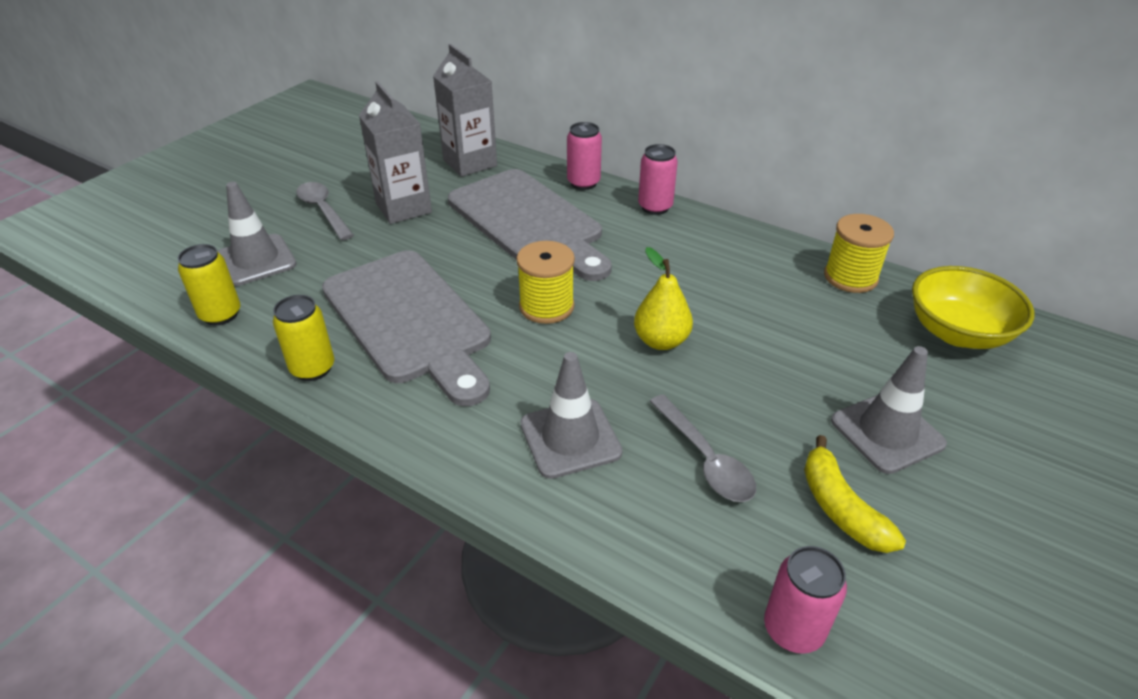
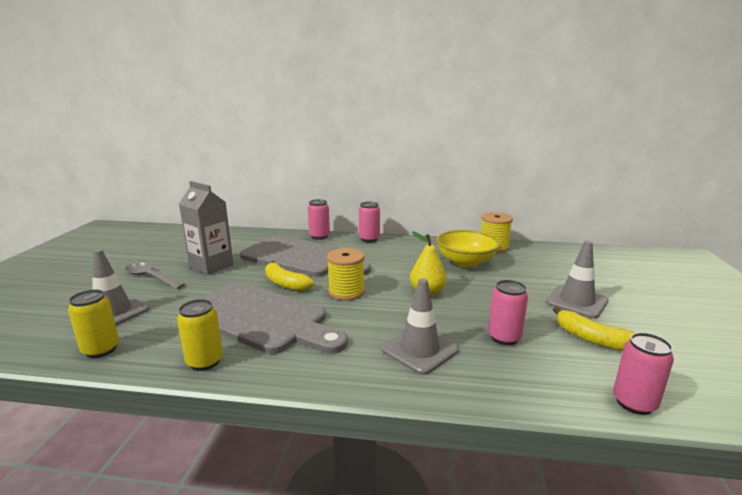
camera: 25 degrees left, 20 degrees down
(470, 163) = (241, 239): grey carton -> none
(476, 267) = (285, 283): none -> yellow banana
(705, 459) = (504, 337): grey spoon -> pink can
(957, 332) = (561, 257): yellow bowl -> yellow bowl (465, 262)

